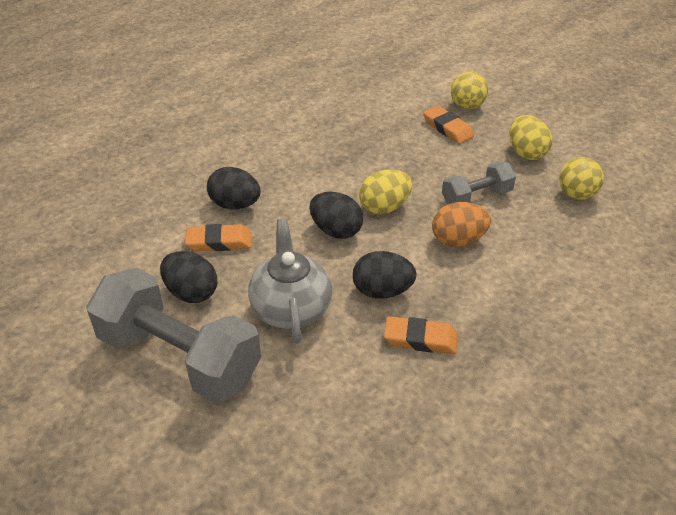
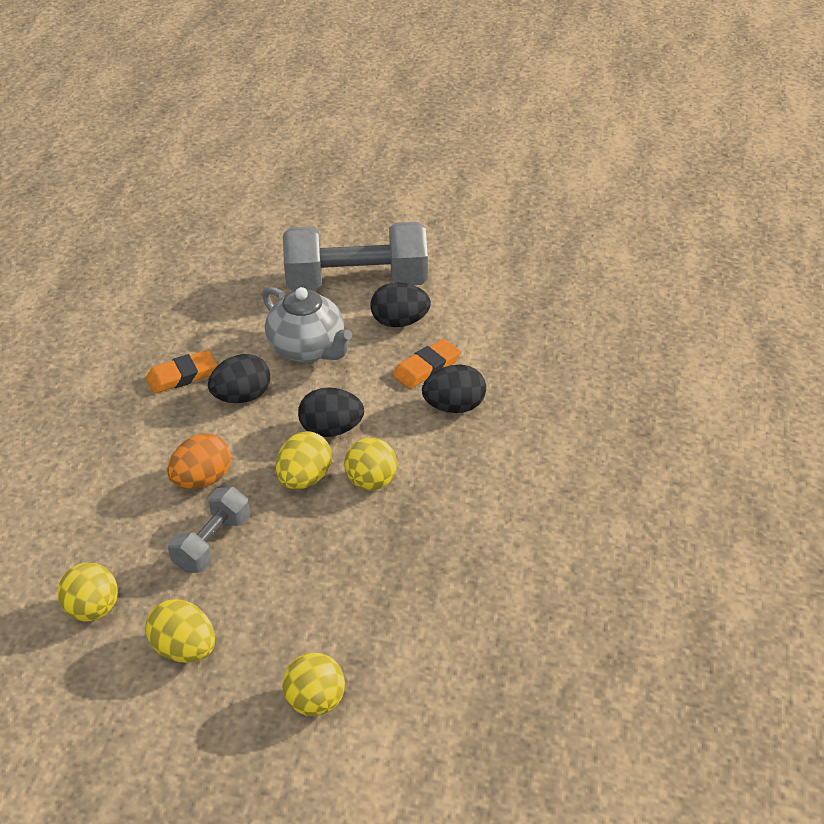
camera: 145 degrees right, 0 degrees up
(342, 185) = (371, 481): none -> yellow ball
(447, 128) = (314, 638): orange eraser -> none

